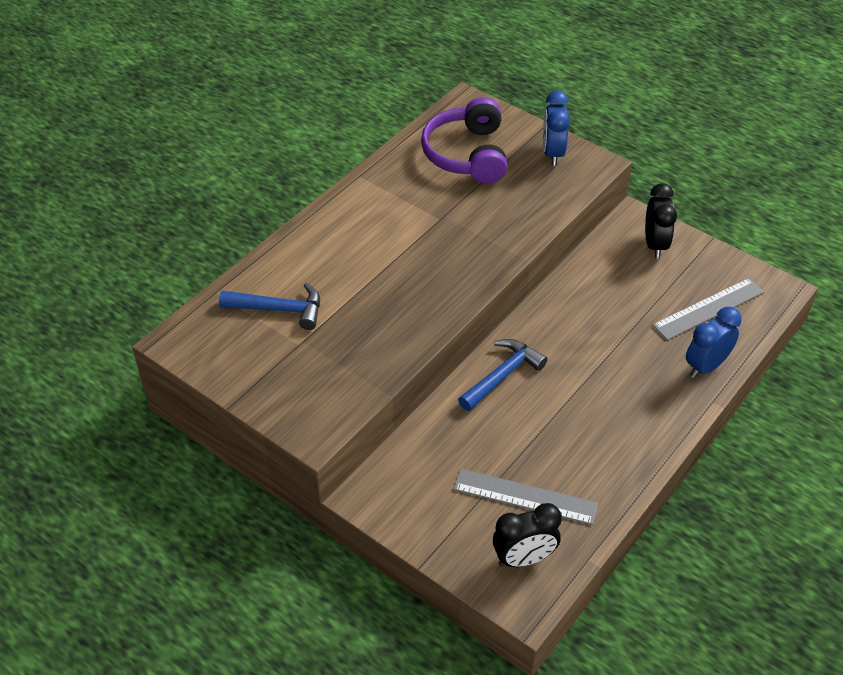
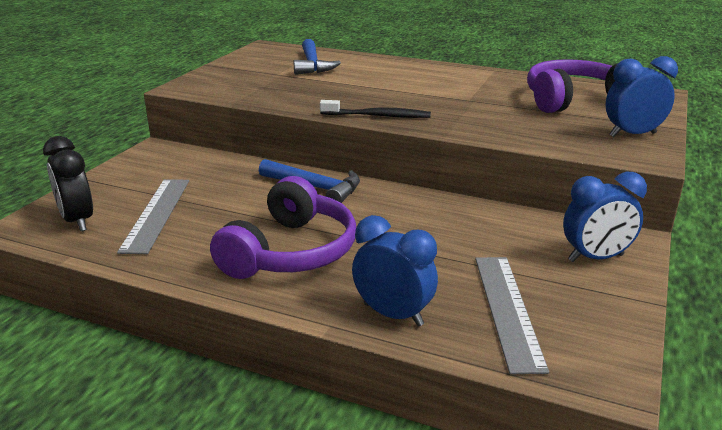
camera: 75 degrees right, 20 degrees down
(462, 289) = (377, 116): none -> black toothbrush
(613, 409) = (290, 252): none -> purple headphones
(655, 245) = (595, 258): black clock -> blue clock
(708, 308) = (508, 310): grey ruler -> grey ruler turned 45 degrees clockwise

